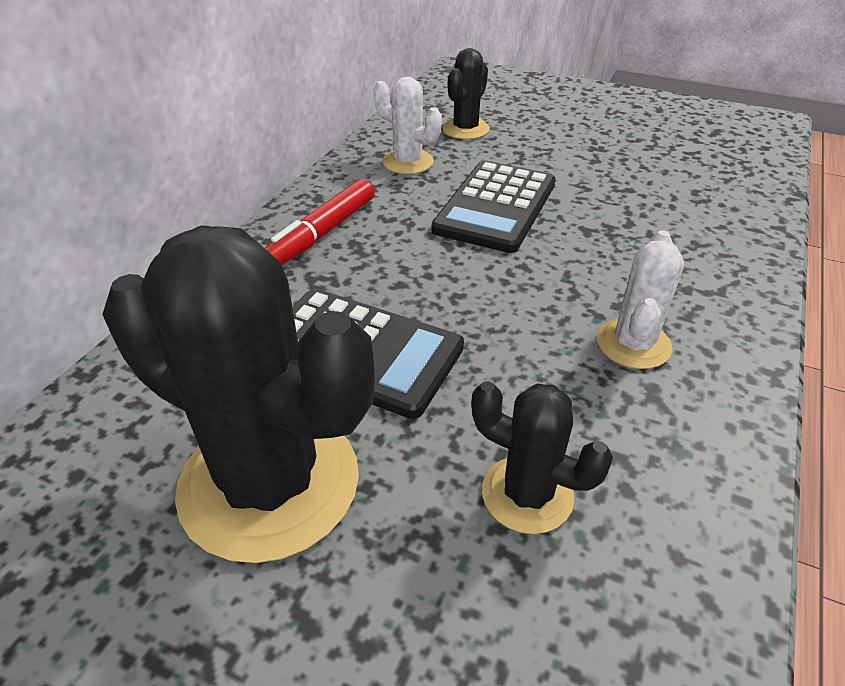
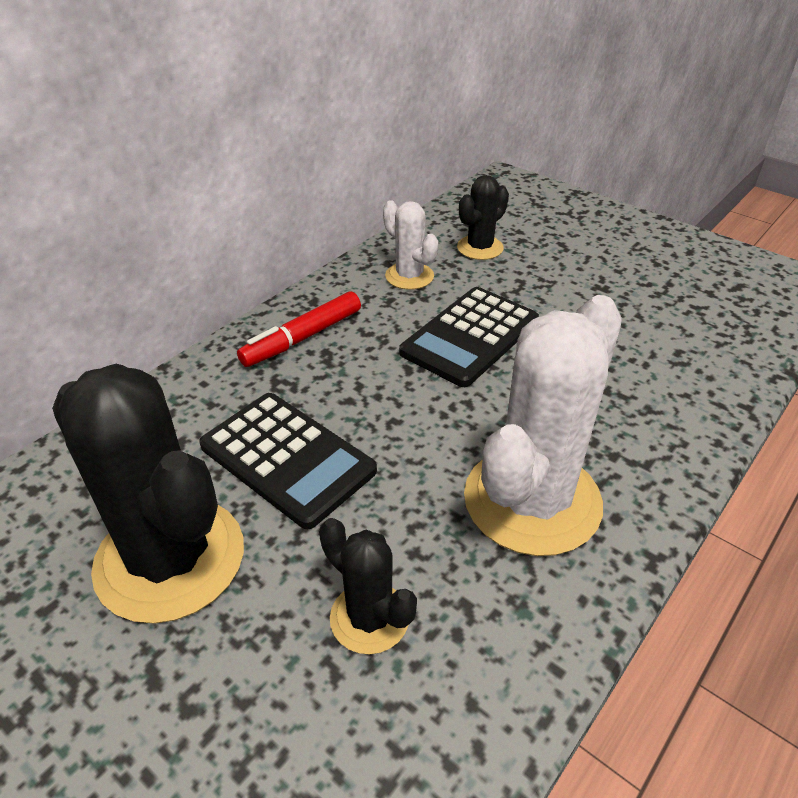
camera: 15 degrees right, 0 degrees up
(633, 344) = (532, 500): white cactus -> white cactus, size x1.99

